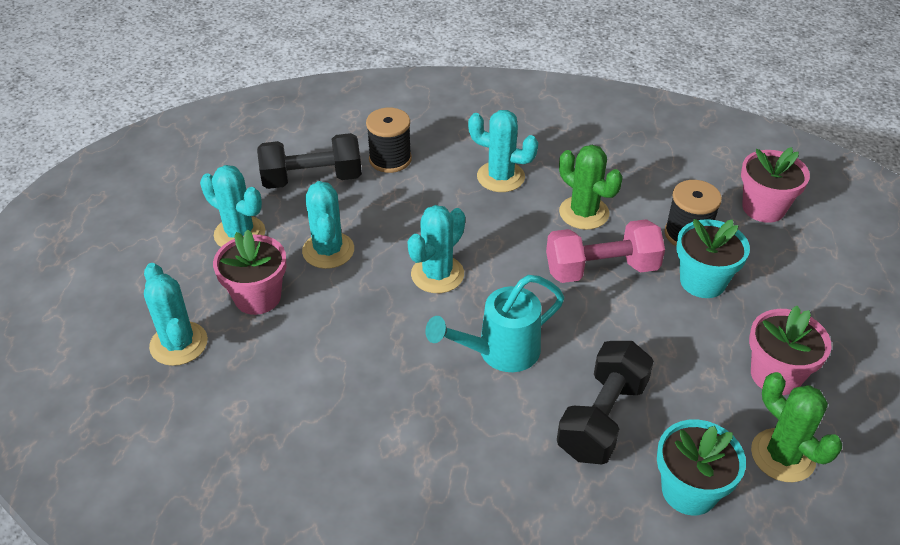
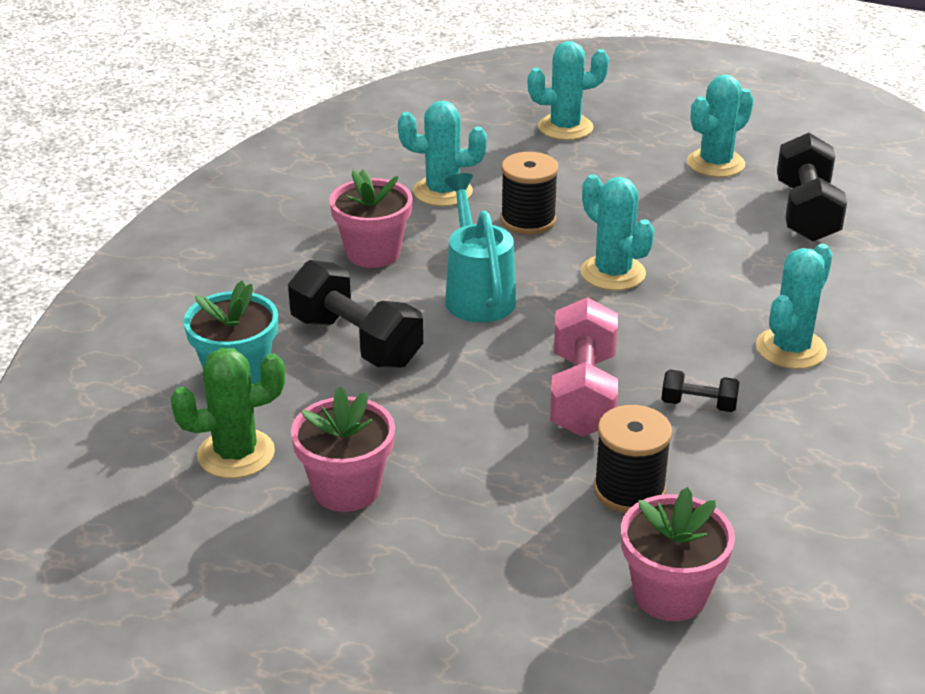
camera: 105 degrees right, 10 degrees down
(257, 297) = (613, 167): pink flower pot -> pink flower pot (373, 253)
(328, 250) = (674, 211): turquoise cactus -> turquoise cactus (443, 192)
(390, 159) = (840, 269): black spool -> black spool (528, 220)
(584, 213) = (698, 404): green cactus -> black dumbbell
(702, 281) = (530, 476): turquoise flower pot -> none

